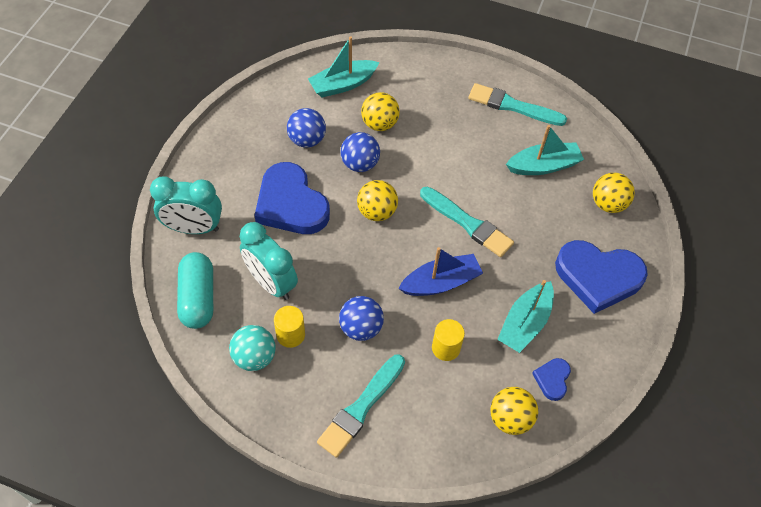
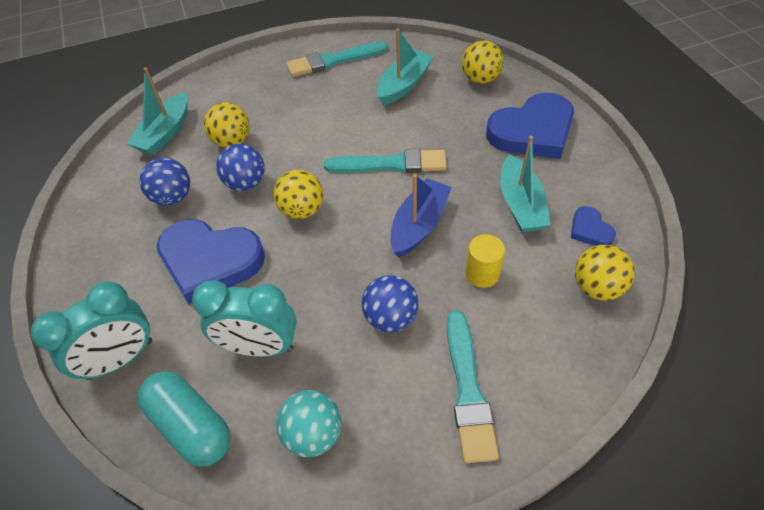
camera: 35 degrees left, 5 degrees down
(290, 335) = (329, 380): yellow cylinder -> none

